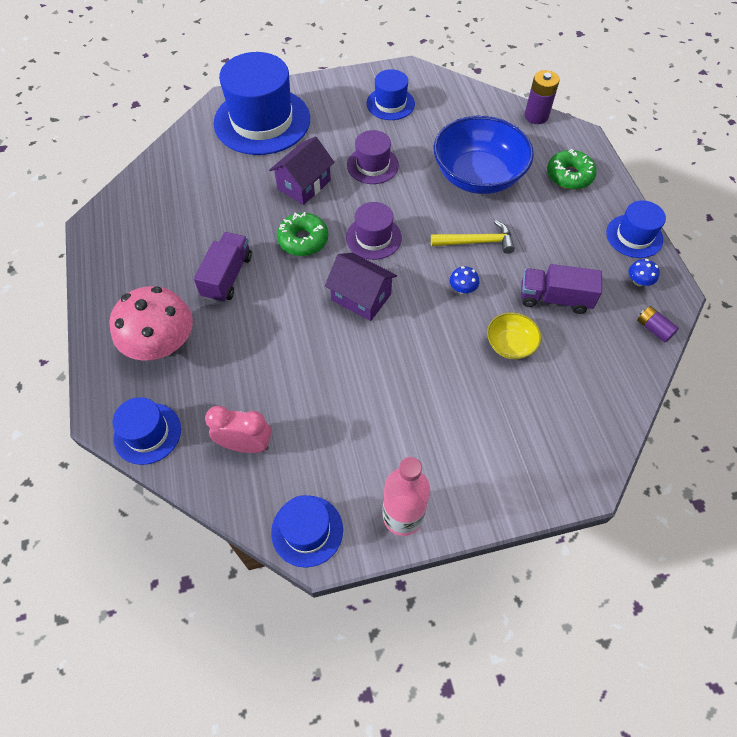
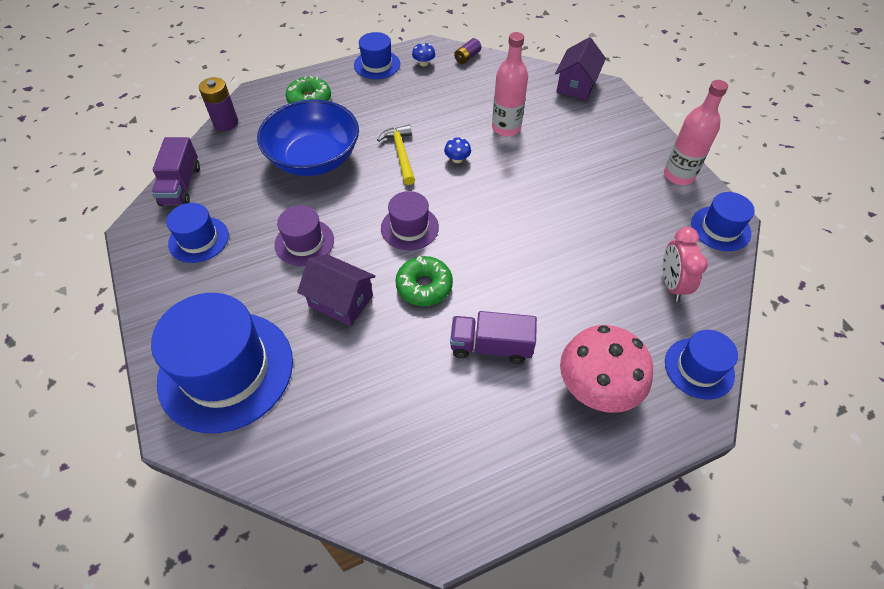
camera: 100 degrees left, 5 degrees down
(361, 297) = (486, 227): purple house -> purple house (576, 85)
(510, 344) = (506, 128): yellow bowl -> pink bottle
(554, 298) = (453, 105): purple truck -> purple truck (181, 185)

